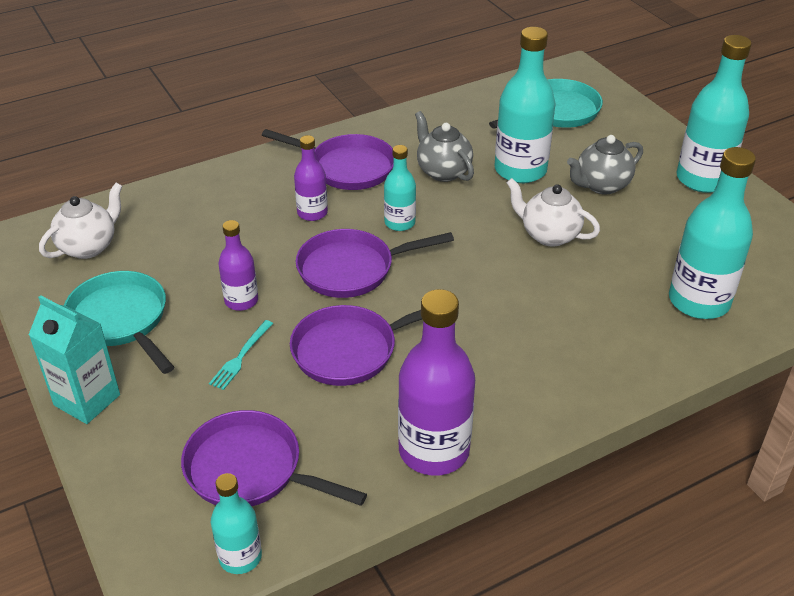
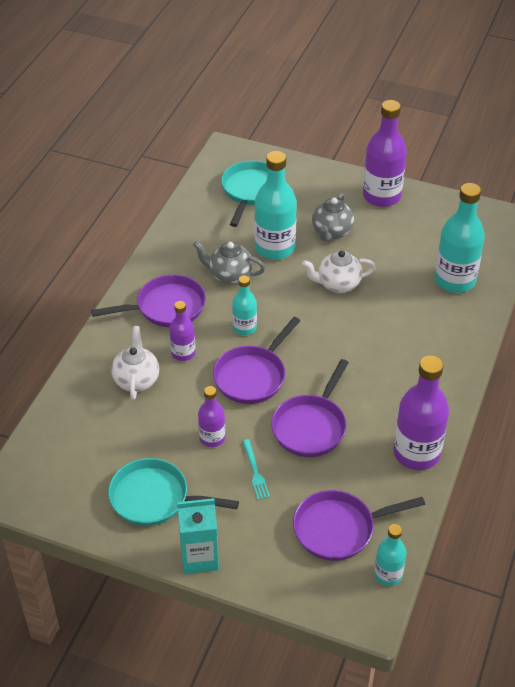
camera: 40 degrees left, 5 degrees up
(89, 247) = (66, 466): white teapot -> white teapot (136, 380)
(702, 179) = (381, 196): turquoise bottle -> purple bottle

